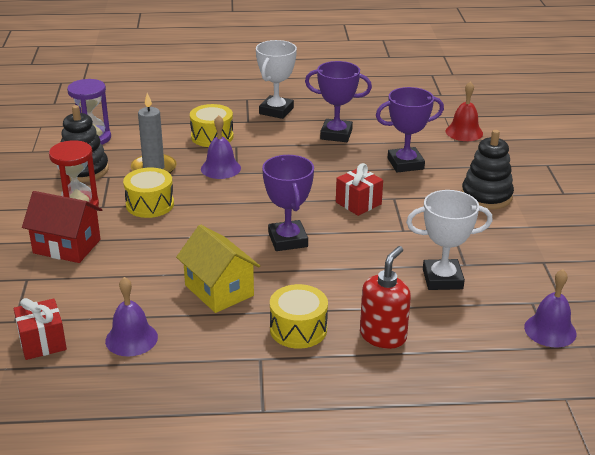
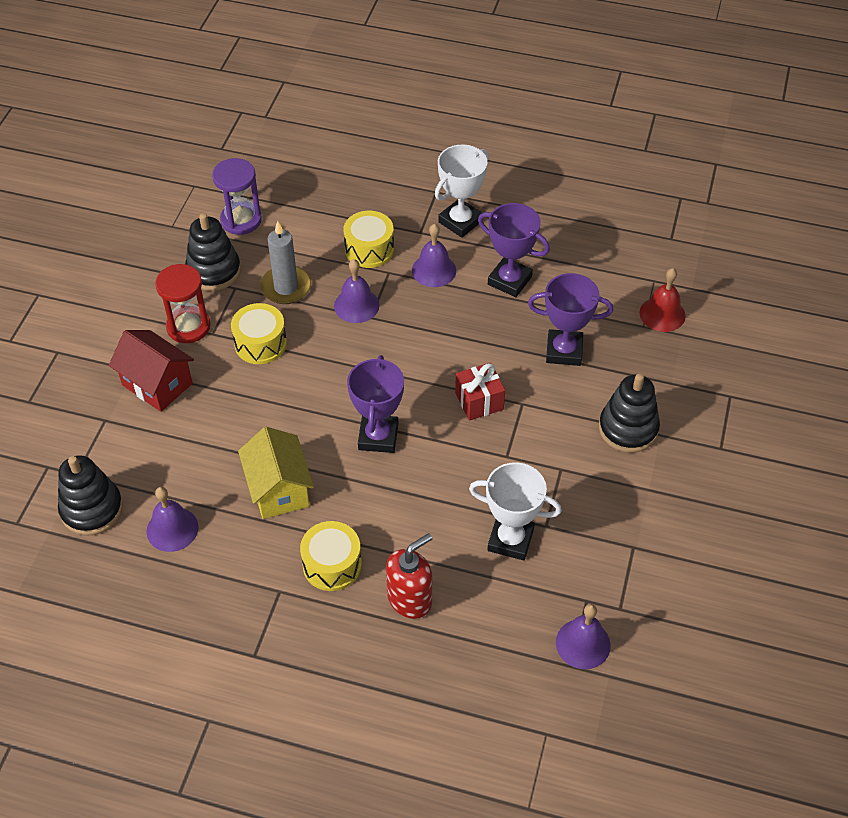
camera: 20 degrees right, 20 degrees up
(42, 342) = (92, 509): red gift -> black stacking toy
(272, 139) = (434, 270): none -> purple bell

